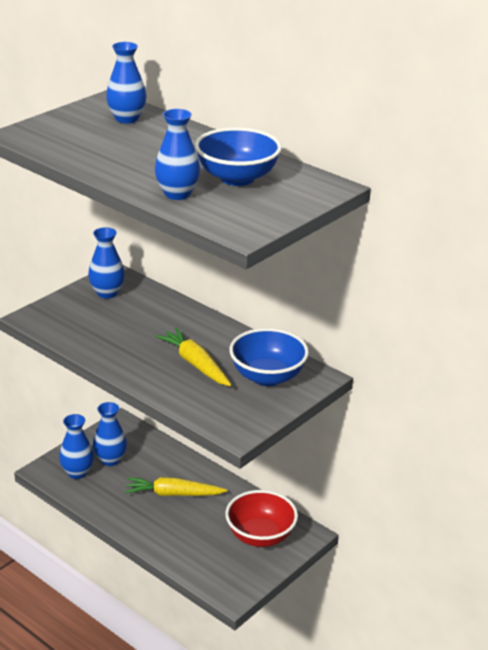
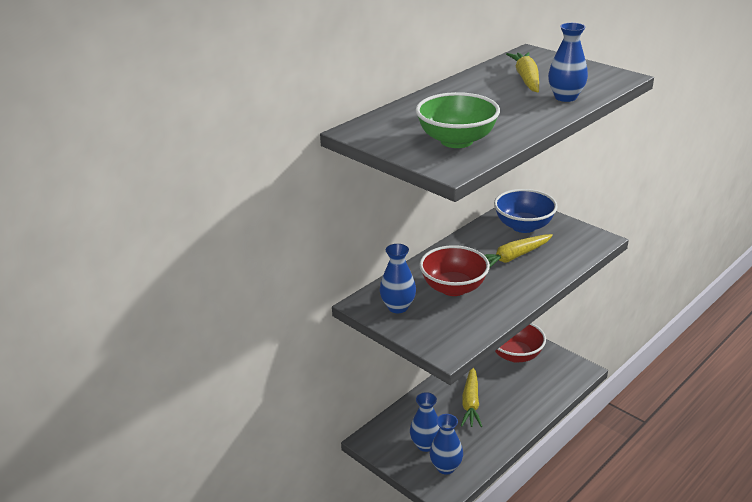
camera: 85 degrees left, 0 degrees up
(74, 138) = (456, 141): none -> green bowl
(127, 119) = (405, 121): blue vase -> none
(137, 324) = (453, 288): none -> red bowl
(237, 178) = (526, 79): blue bowl -> yellow carrot

